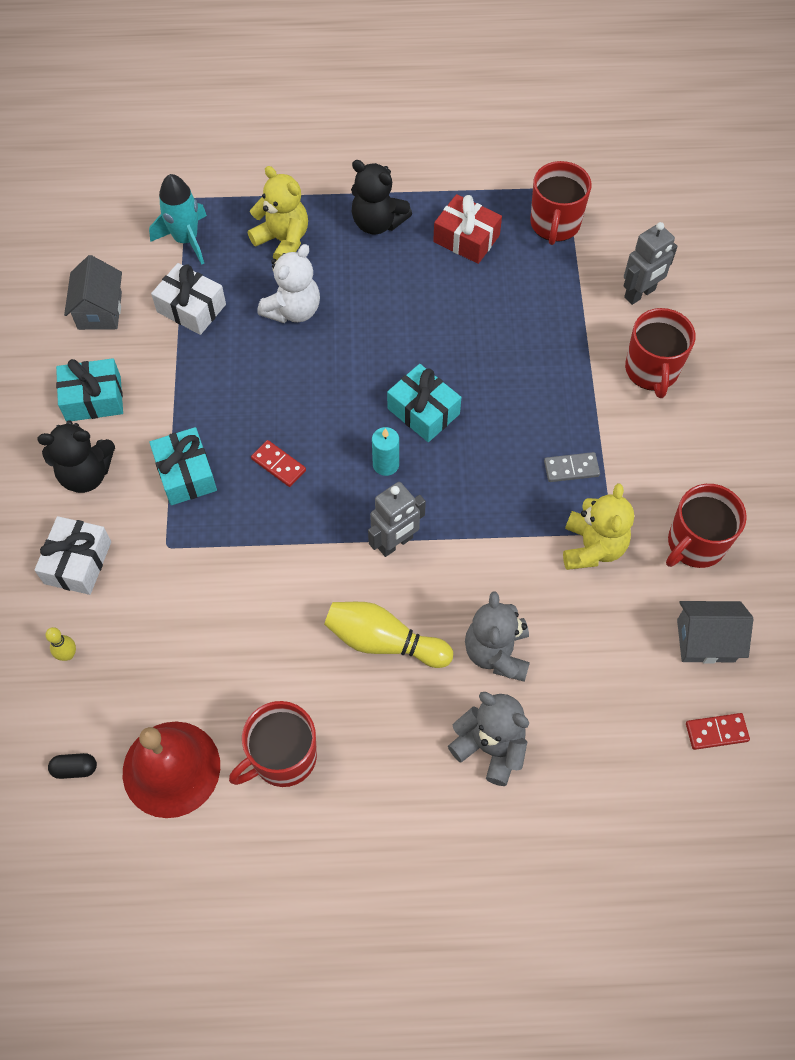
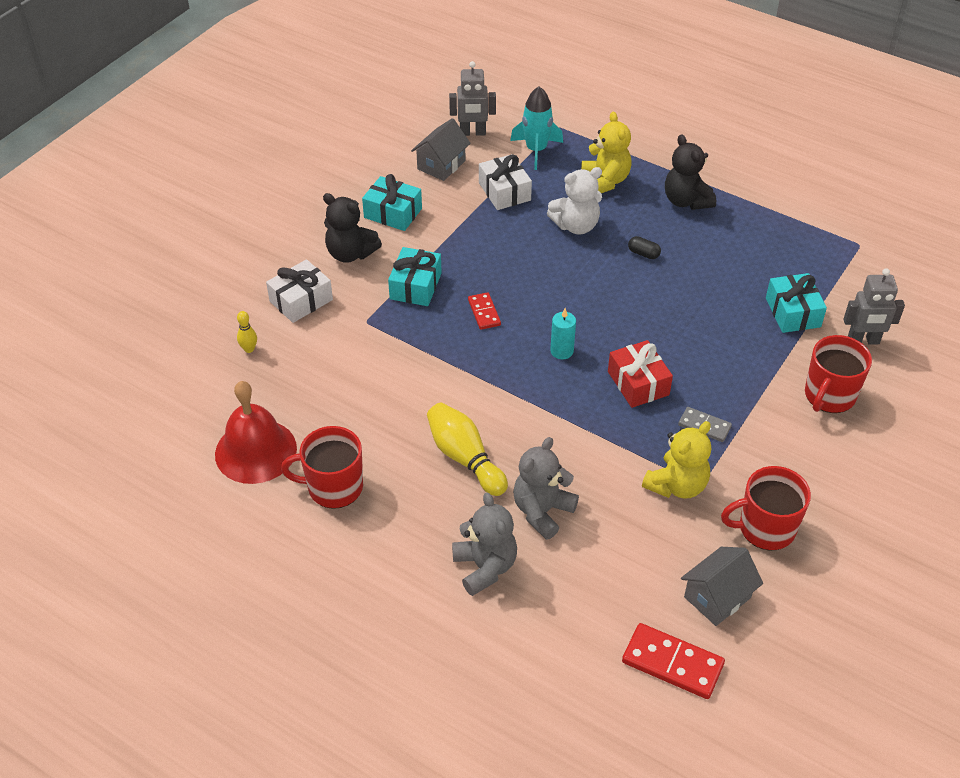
camera: 35 degrees right, 15 degrees down
(75, 768) = (197, 415): black capsule -> black capsule (643, 254)
(395, 543) = (526, 403): grey robot -> grey robot (472, 133)
(423, 411) = (619, 332): turquoise gift -> turquoise gift (793, 312)
(466, 238) = (748, 241): red gift -> red gift (638, 383)
(555, 224) = (829, 263): red mug -> none
(705, 640) = (717, 597): grey house -> grey house turned 75 degrees counterclockwise
(716, 732) = (672, 663): red domino -> red domino, size x1.66

